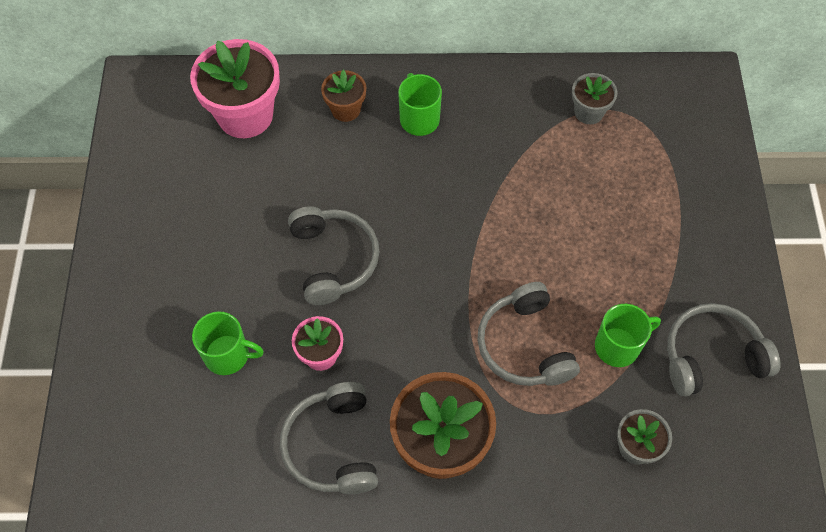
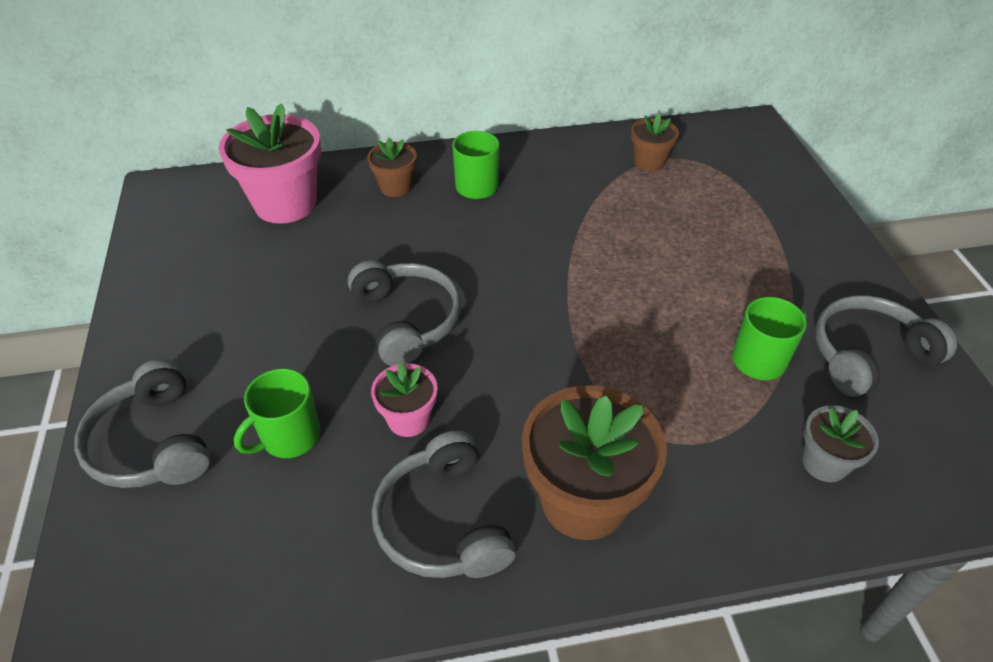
camera: 10 degrees left, 15 degrees down
(228, 355) = (289, 436): green mug -> green mug turned 135 degrees clockwise
(524, 345) = (652, 374): grey headphones -> grey headphones (152, 443)
(589, 112) = (649, 162): grey flower pot -> brown flower pot

